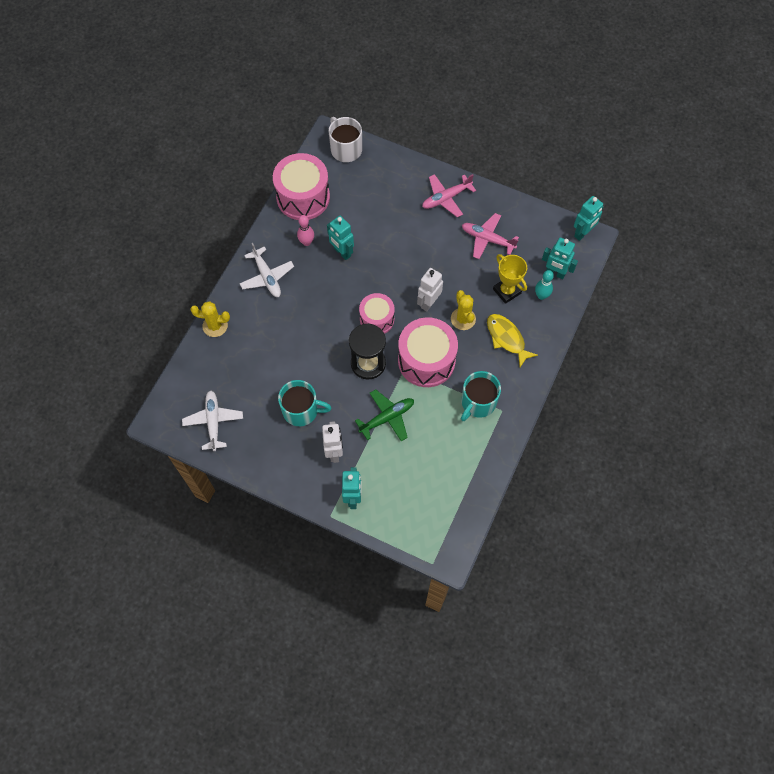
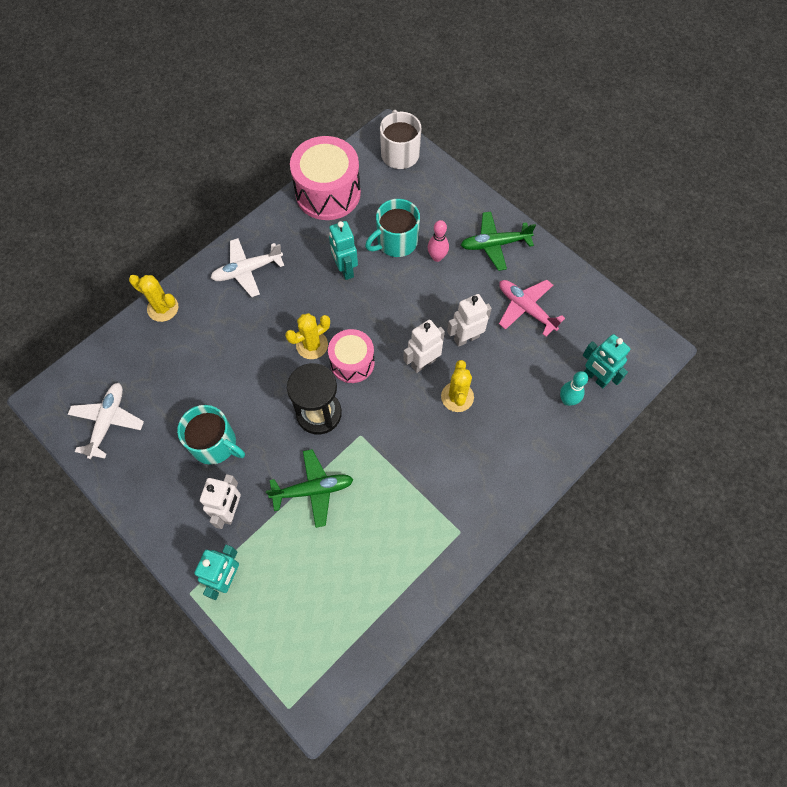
camera: 20 degrees right, 0 degrees up
(267, 277) = (247, 271): white plane -> white plane turned 75 degrees clockwise
(306, 242) = (309, 245): pink bowling pin -> pink bowling pin (437, 257)
(341, 316) = (312, 345): none -> yellow cactus
(426, 360) = (391, 434): pink drum -> none
(446, 198) = (494, 244): pink plane -> green plane
(452, 274) = (466, 338): none -> white robot
(478, 402) = (434, 510): turquoise mug -> turquoise mug (396, 241)
(507, 291) = (525, 380): yellow trophy -> none
(507, 338) = (503, 440): yellow fish -> none
(582, 233) = (649, 339): turquoise robot -> none

